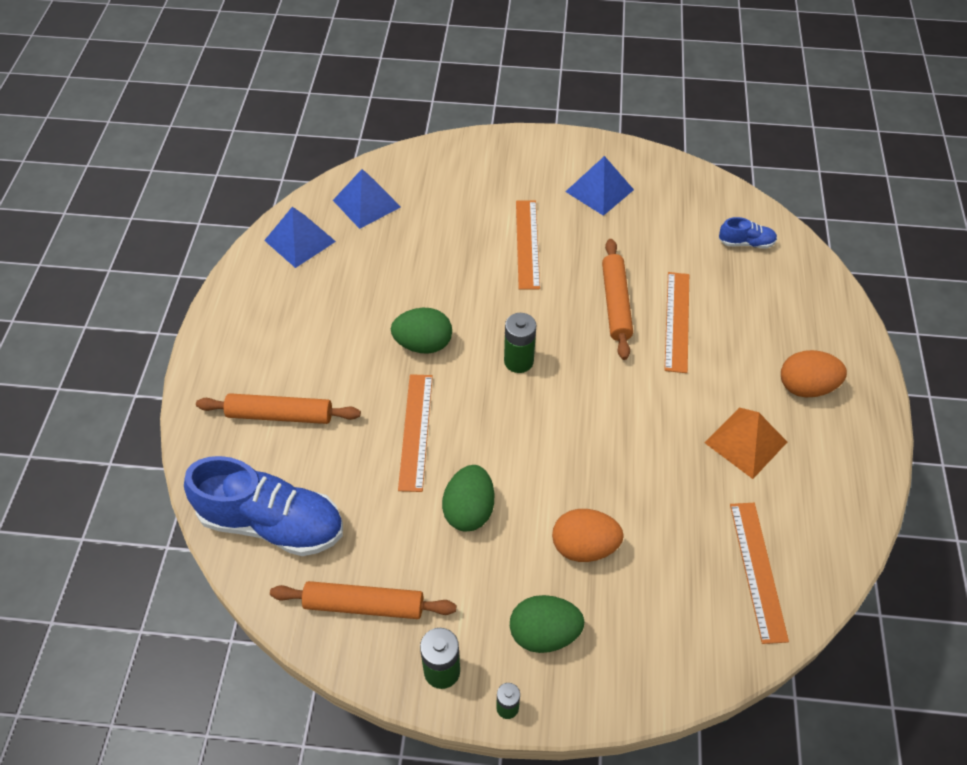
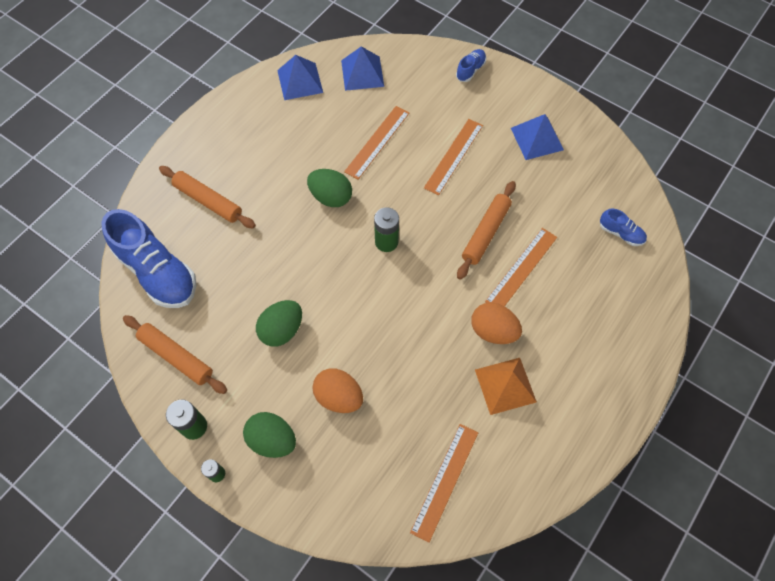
camera: 30 degrees right, 10 degrees up
(416, 431) = (285, 257): orange ruler -> orange ruler (377, 142)
(483, 153) = (470, 70): none -> blue shoe
(806, 387) = (582, 369): orange egg -> orange egg (493, 331)

